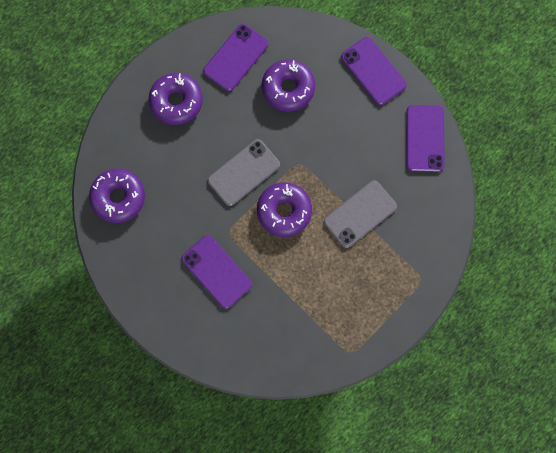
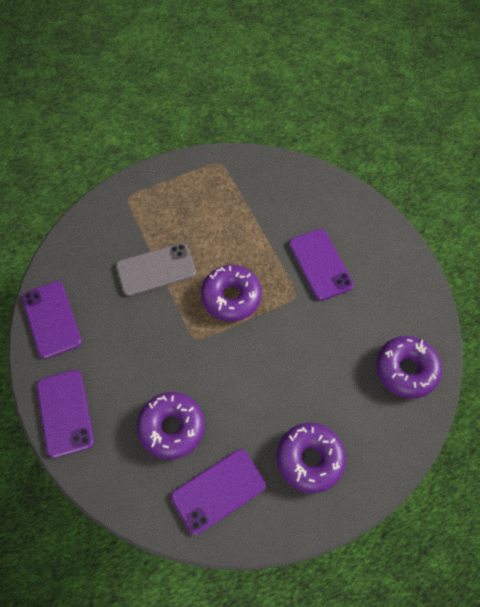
camera: 160 degrees left, 15 degrees down
(244, 172) = (259, 350): grey phone -> none
(424, 138) = (51, 319): purple phone -> purple phone turned 45 degrees counterclockwise

